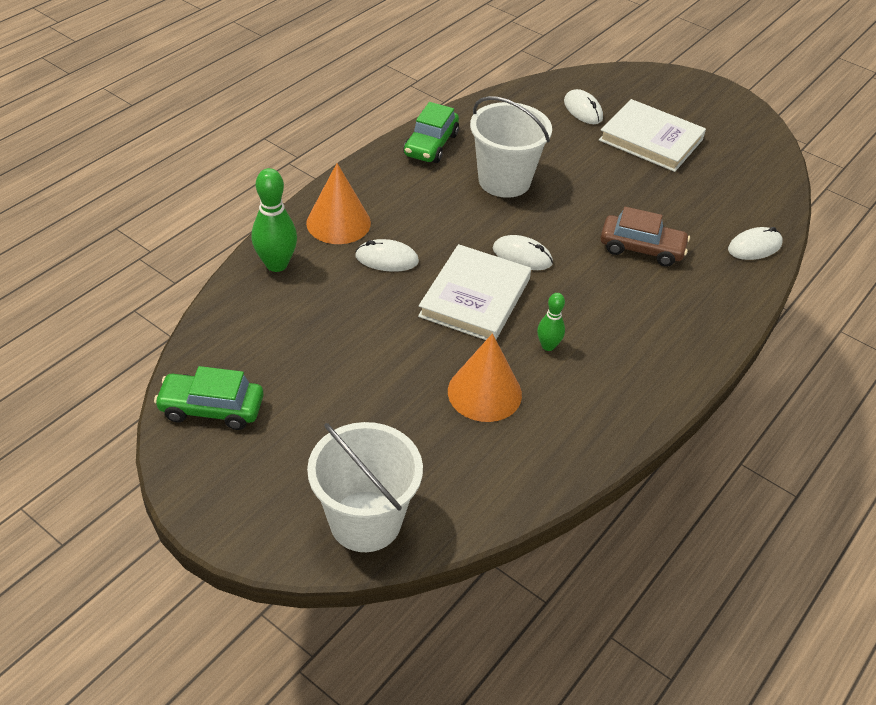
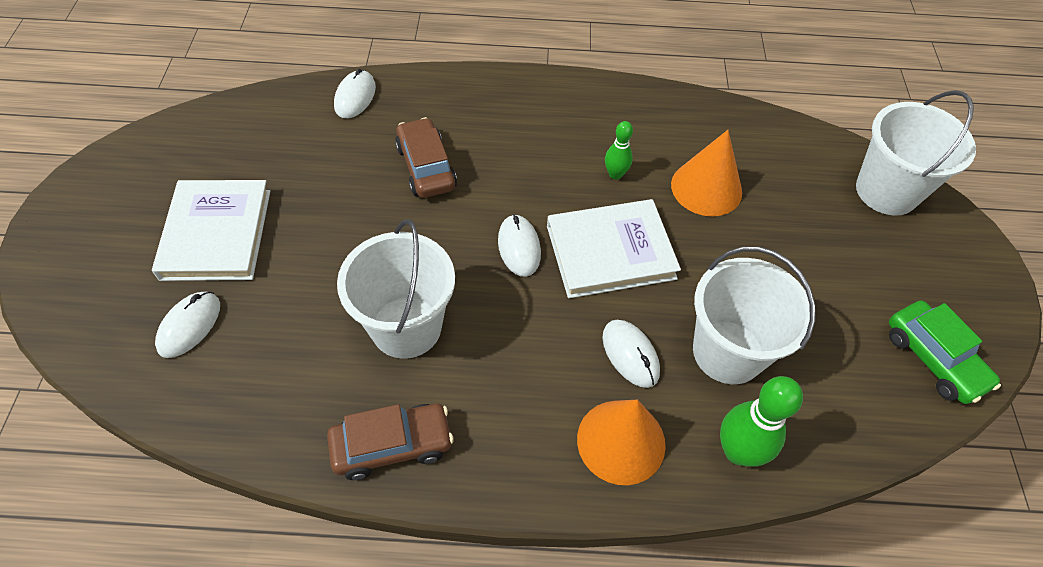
camera: 125 degrees left, 10 degrees up
(339, 304) = (728, 352): none -> white bucket
(431, 145) = (392, 446): green car -> brown car
(754, 247) = (355, 97): white mouse -> white mouse turned 75 degrees clockwise

